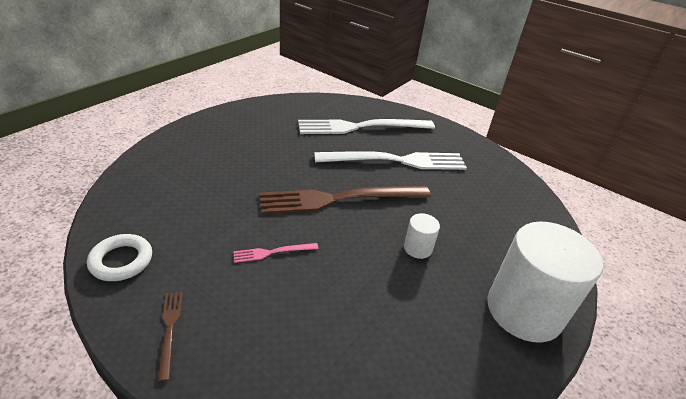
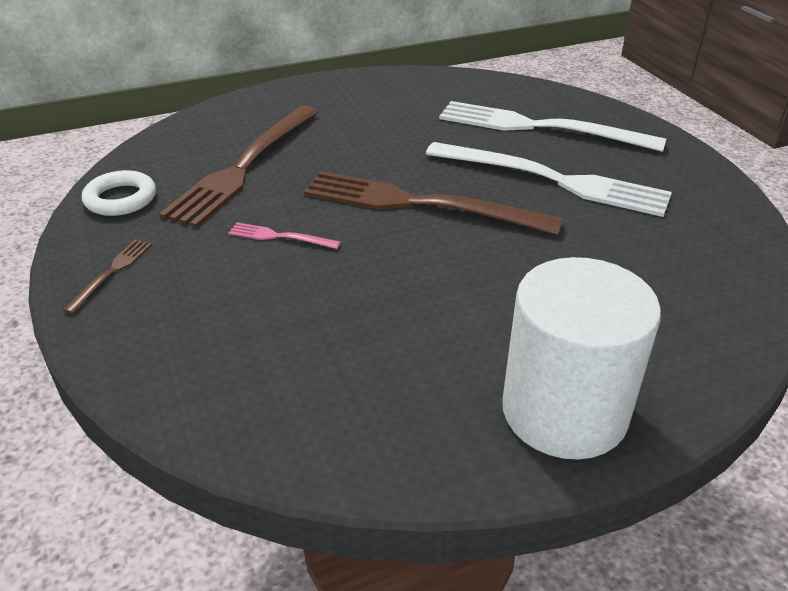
camera: 35 degrees right, 0 degrees up
(200, 203) = (244, 166): none -> brown fork
(417, 248) = (475, 288): white cylinder -> none

